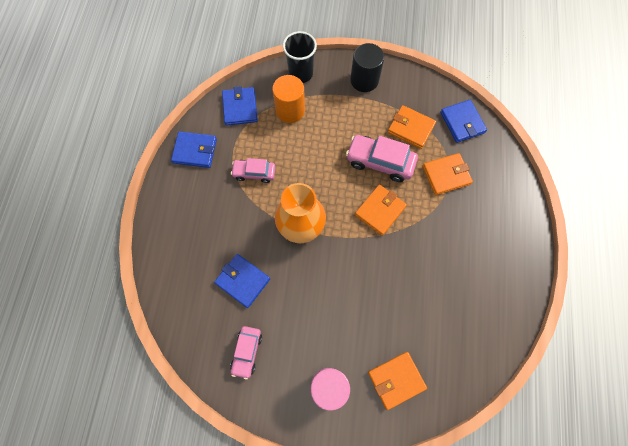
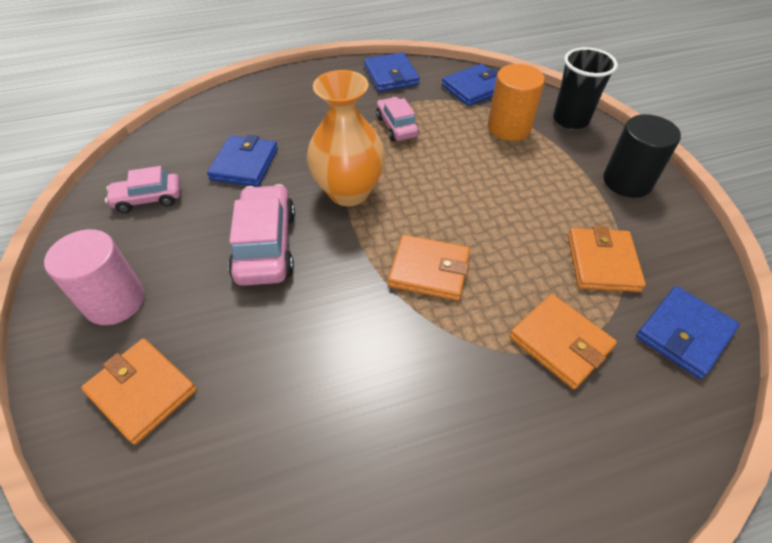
camera: 65 degrees right, 20 degrees down
(380, 162) = (510, 243): pink car -> pink car (265, 246)

